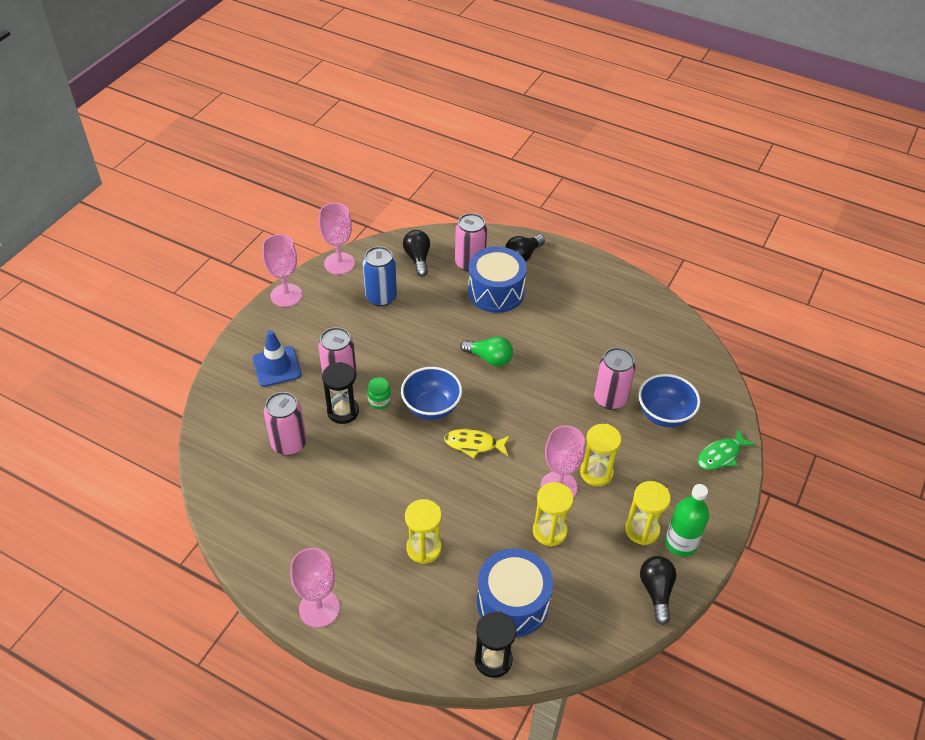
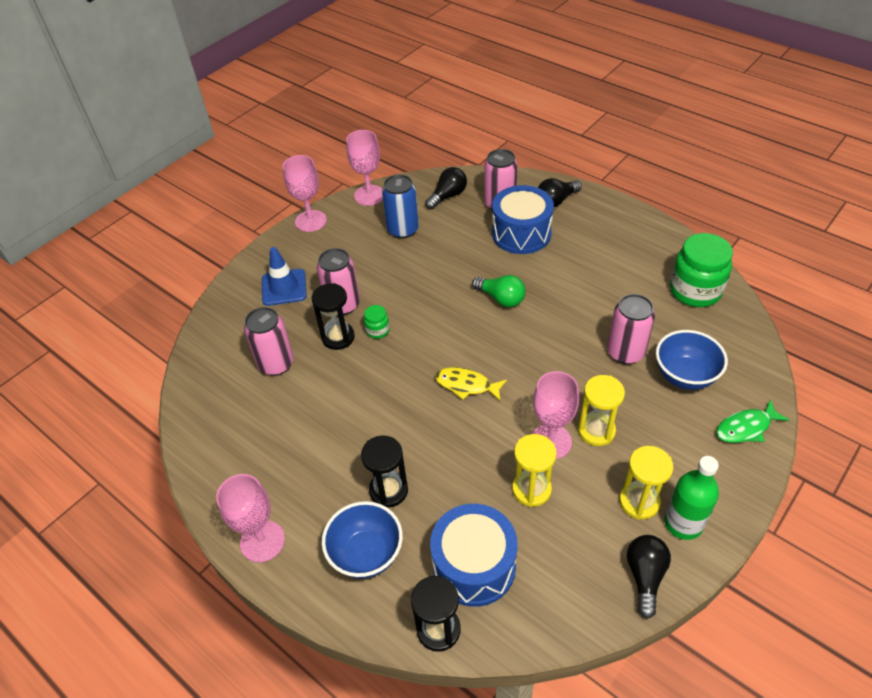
camera: 15 degrees right, 0 degrees up
(418, 258) = (448, 196): black light bulb -> black light bulb turned 45 degrees clockwise
(424, 548) = (388, 490): yellow hourglass -> black hourglass
(431, 407) = (429, 342): blue bowl -> blue bowl (366, 554)
(662, 334) = (695, 291): none -> green jar

